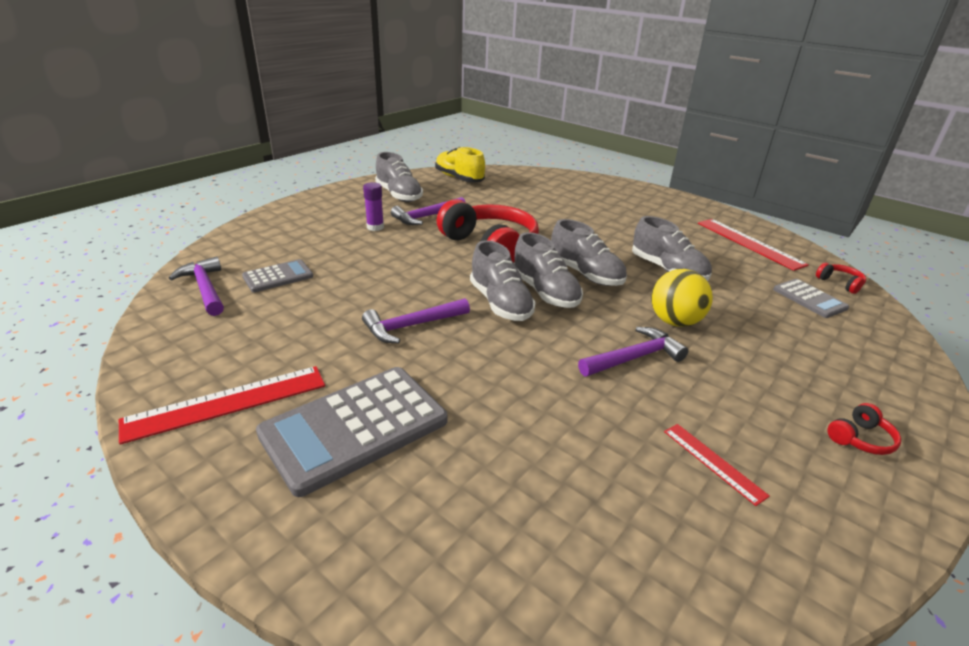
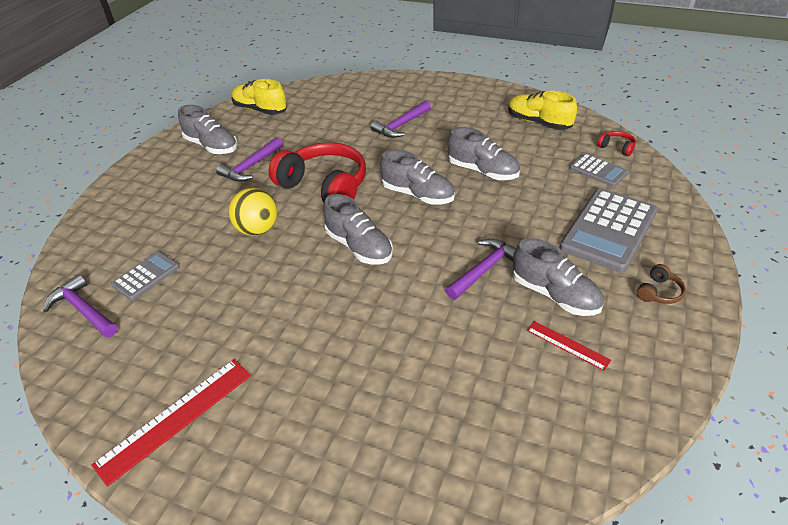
camera: 15 degrees left, 10 degrees up
(354, 427) = (295, 405): grey calculator -> grey calculator (608, 230)
(375, 227) = (208, 192): purple glue stick -> none
(412, 326) = (294, 293): purple hammer -> purple hammer (401, 125)
(545, 292) = (391, 224): grey shoe -> grey shoe (554, 295)
(674, 321) = (504, 224): yellow ball -> yellow ball (257, 229)
(749, 243) = (538, 123): red ruler -> yellow shoe
(860, 438) = (658, 292): red headphones -> brown headphones

